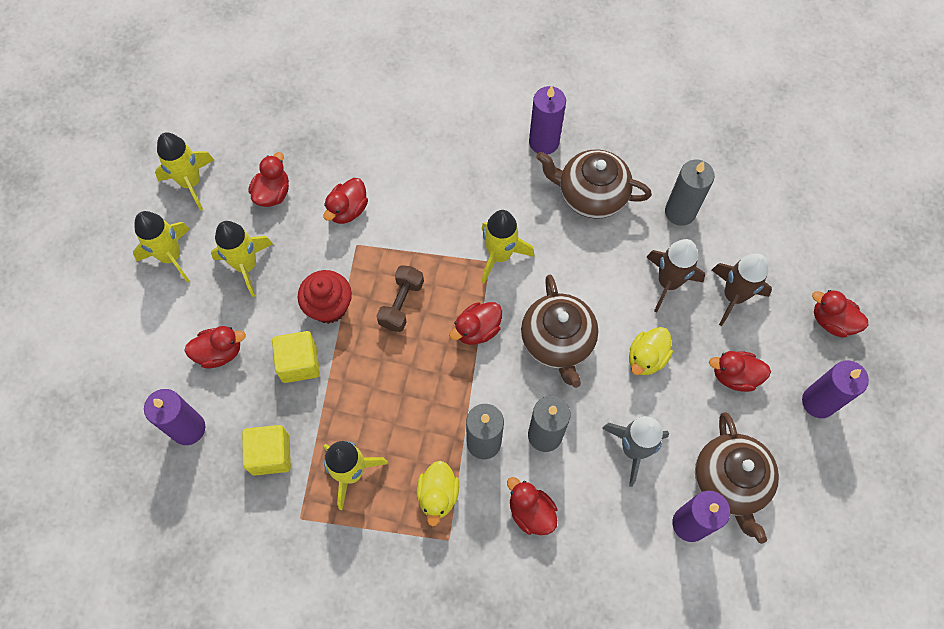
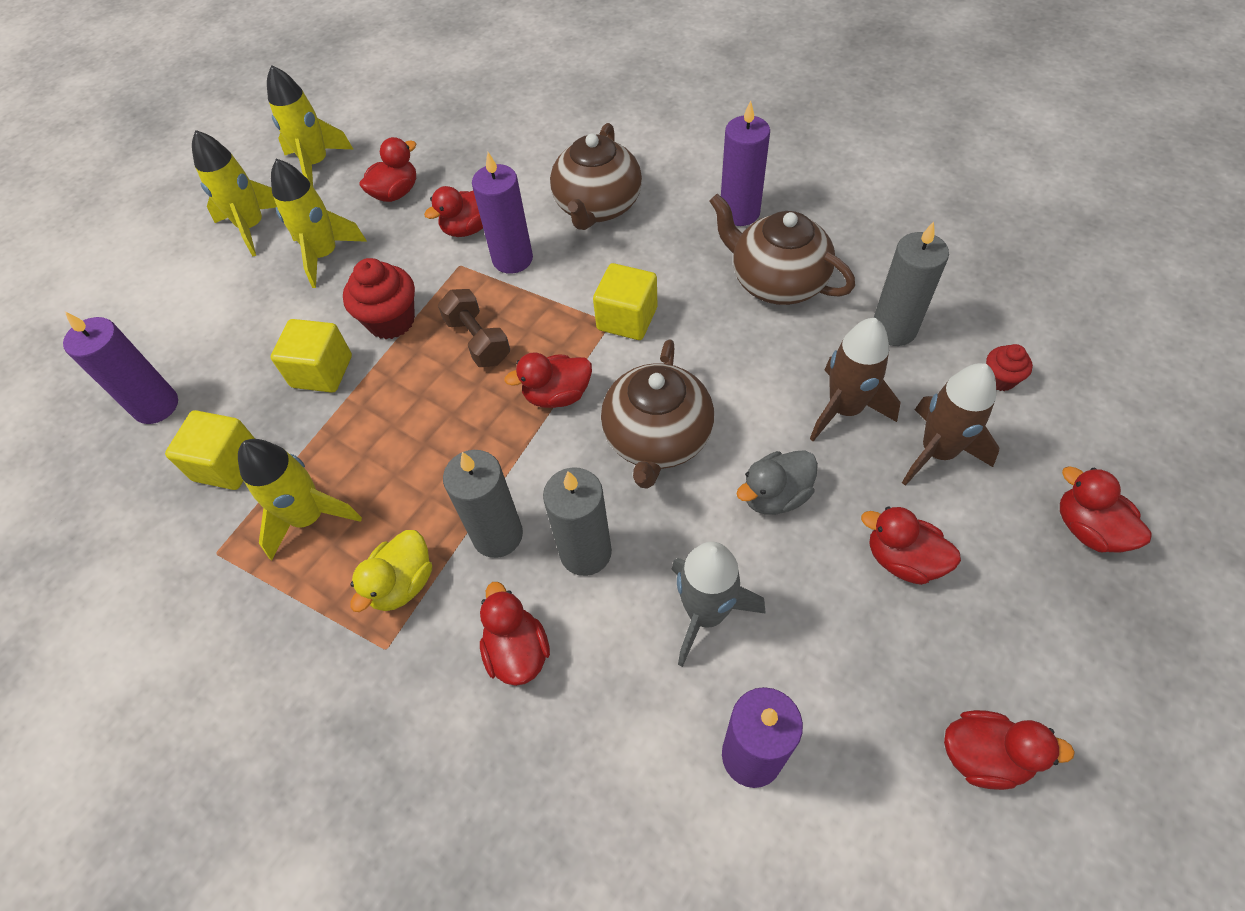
camera: 25 degrees right, 10 degrees down
(219, 352) = (241, 335): red duck -> red duck (984, 755)
(401, 304) = (478, 340): brown dumbbell -> brown dumbbell turned 75 degrees counterclockwise
(499, 255) = (627, 319): yellow rocket -> yellow cube
(646, 358) = (775, 495): yellow duck -> grey duck
(729, 482) = (841, 713): brown teapot -> brown teapot (597, 207)
(756, 231) = (1000, 379): none -> red cupcake
(818, 402) = (1031, 639): purple candle -> purple candle (512, 259)

